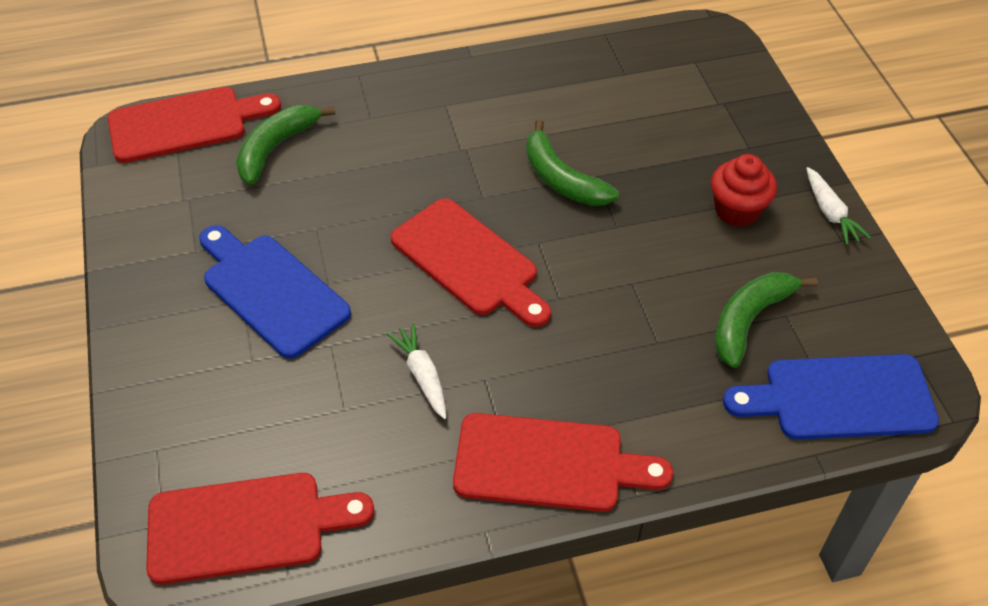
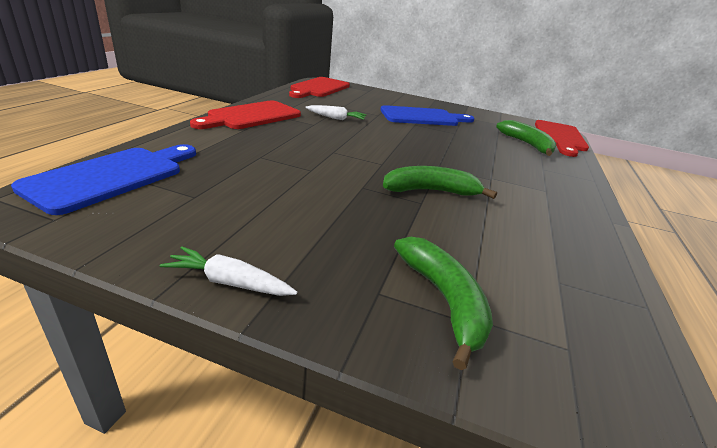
camera: 120 degrees right, 20 degrees down
(469, 261) = (390, 146): red cutting board -> none
(737, 210) = (310, 235): red cupcake -> none
(749, 320) = (218, 184): green banana -> green banana (444, 300)

